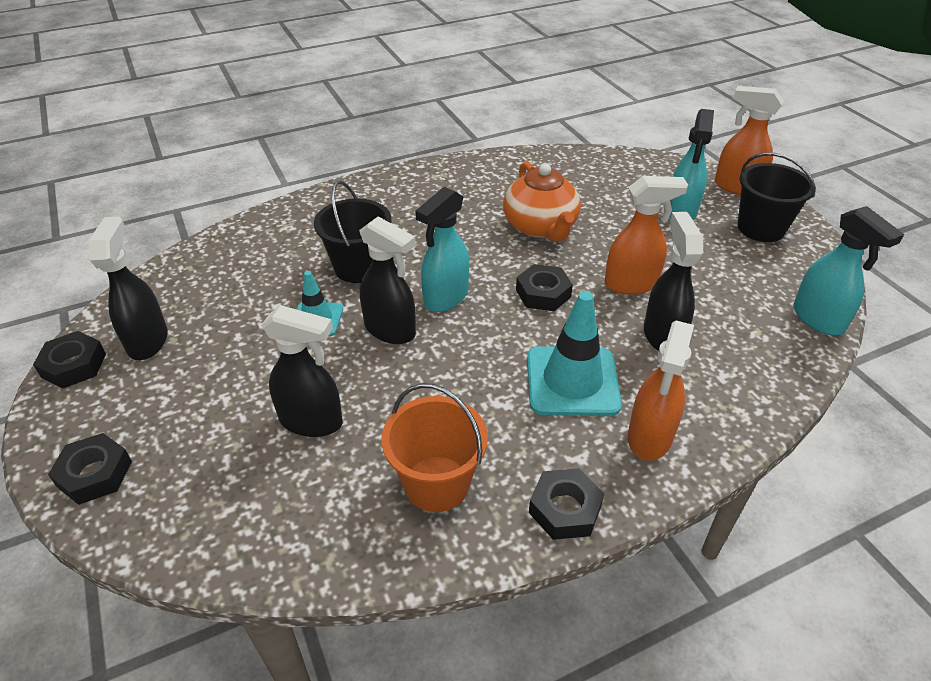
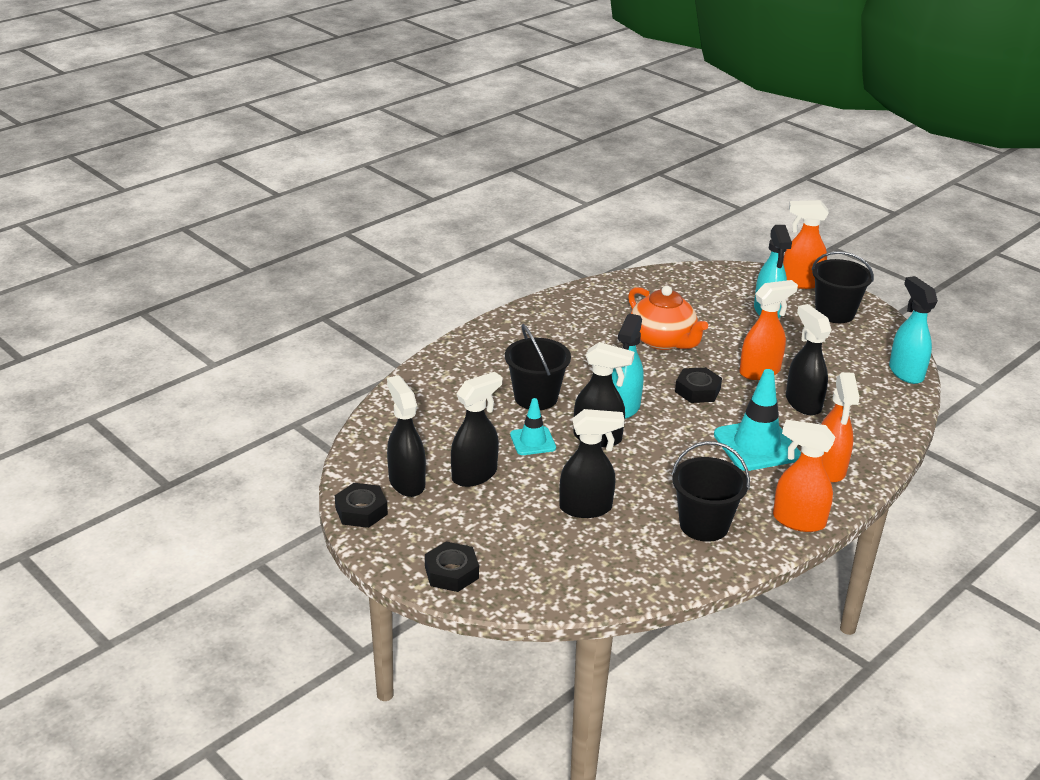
camera: 20 degrees left, 10 degrees down
(224, 347) = (475, 475): none -> black spray bottle
(437, 483) = (704, 525): orange bucket -> black bucket
(565, 509) = (798, 521): black nut -> orange spray bottle
(818, 319) = (905, 372): turquoise spray bottle -> turquoise spray bottle turned 150 degrees counterclockwise

